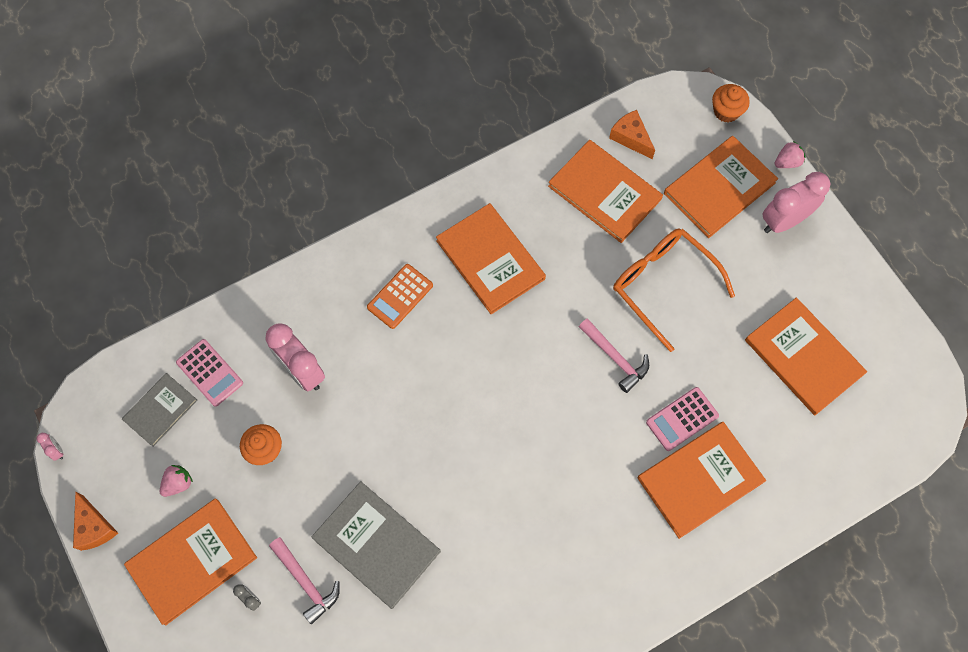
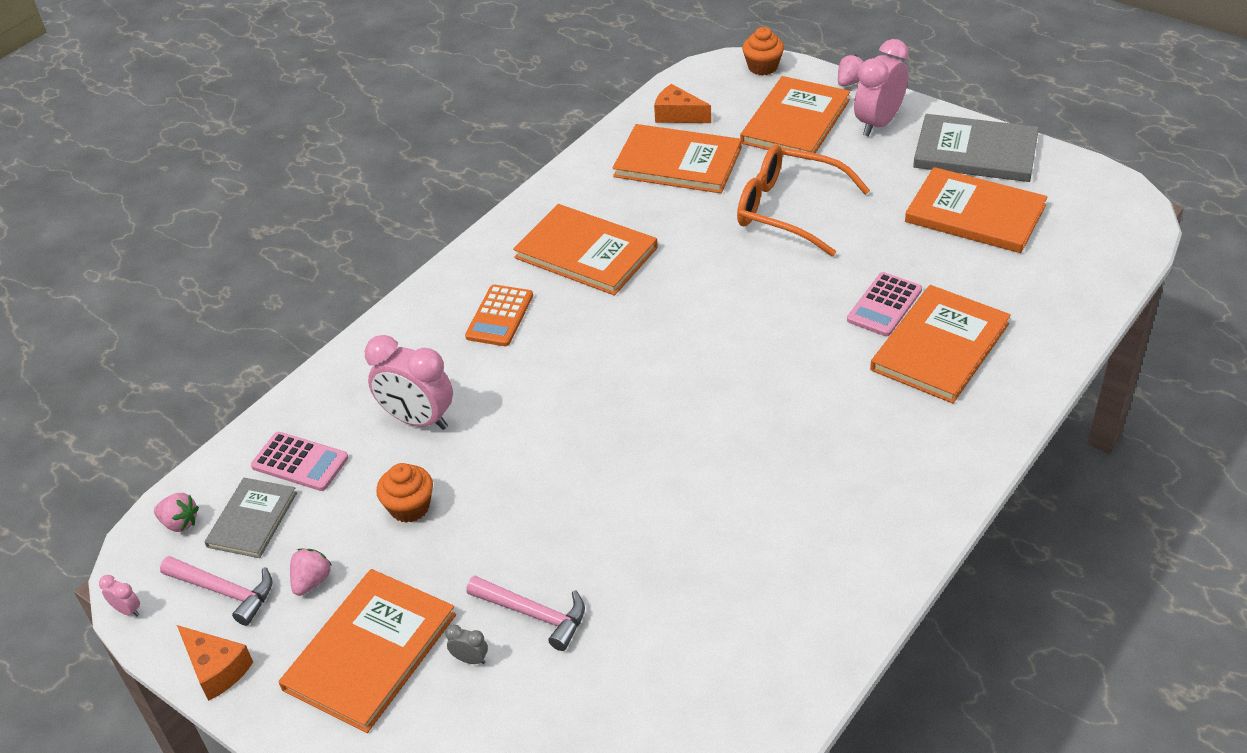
camera: 20 degrees left, 25 degrees down
(114, 390) = (180, 523): none -> pink strawberry
(376, 545) = (603, 544): grey book -> grey book (975, 152)
(615, 358) = (777, 282): pink hammer -> pink hammer (225, 591)

